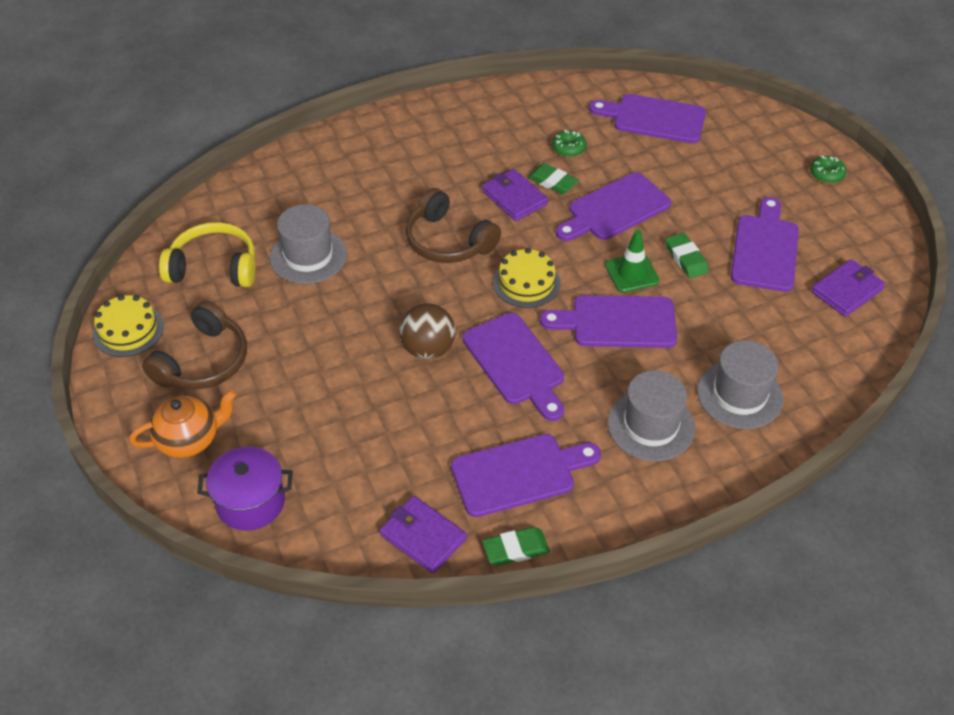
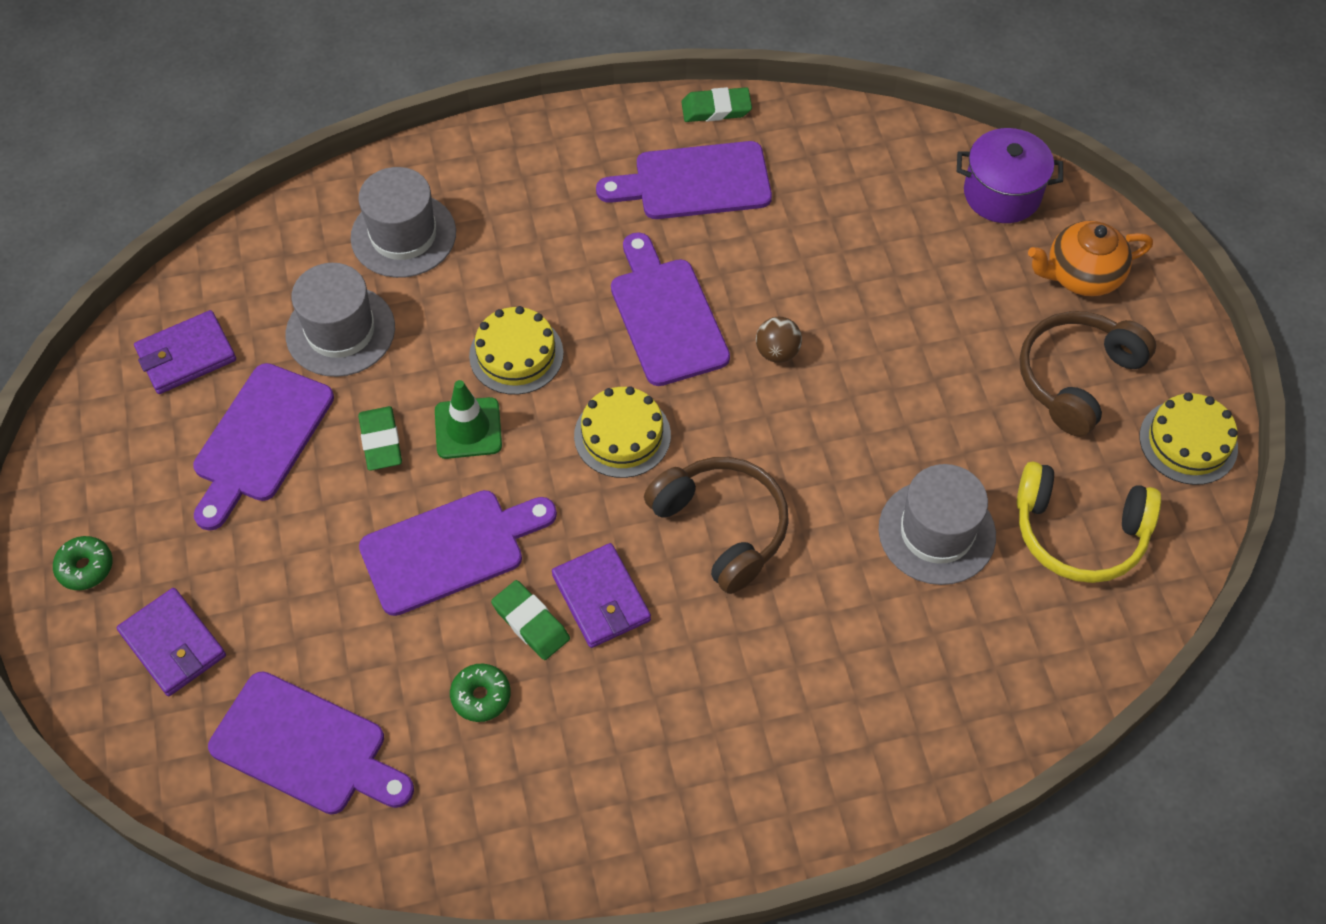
camera: 170 degrees left, 10 degrees up
(423, 537) = (812, 133): purple wallet -> purple wallet (173, 644)
(428, 349) = (777, 352): brown ball -> brown ball, size x0.62
(617, 322) = (516, 354): purple cutting board -> yellow cake
(651, 425) = (525, 214): grey hat -> grey hat (340, 331)

